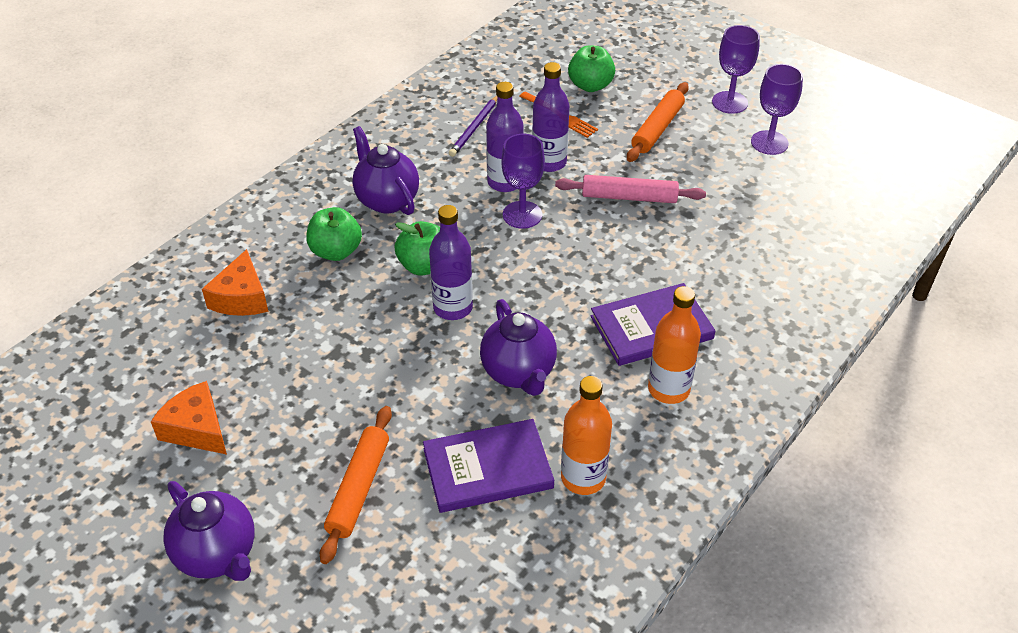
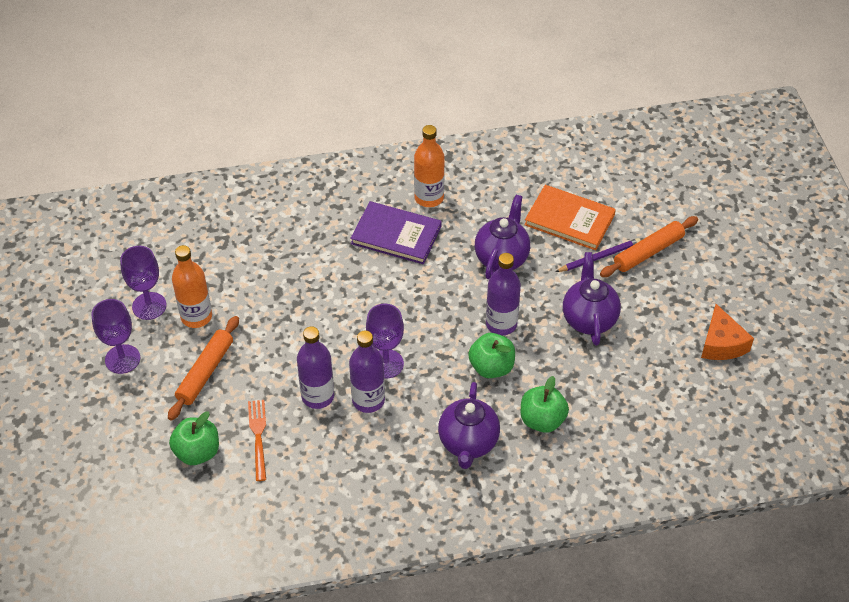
camera: 140 degrees left, 5 degrees up
(218, 555) = (748, 264): purple teapot -> purple teapot (589, 319)
(241, 298) = (636, 424): orange cheese -> none
(474, 128) = (335, 471): purple pencil -> purple pencil (599, 257)
(488, 469) = (569, 219): purple book -> orange book
(583, 478) = (524, 185): orange bottle -> orange bottle (196, 317)
(629, 197) = (299, 329): pink rolling pin -> none
(657, 129) = (205, 372): orange rolling pin -> orange rolling pin turned 45 degrees counterclockwise

